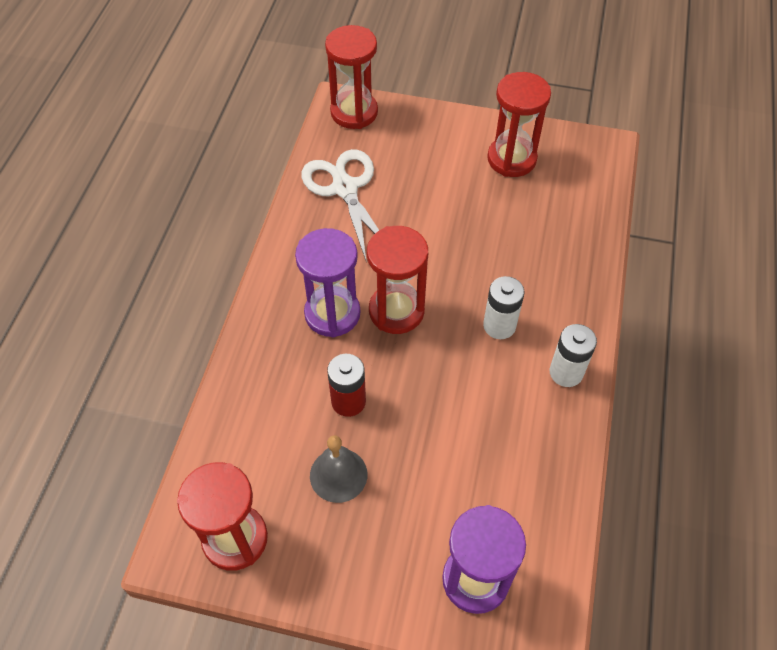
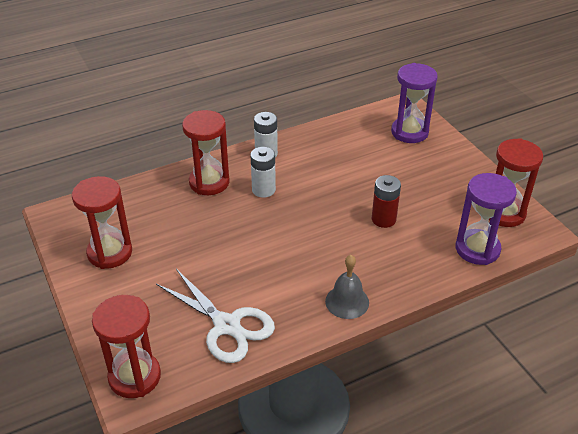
camera: 130 degrees left, 15 degrees down
(332, 313) = (338, 262): purple hourglass -> purple hourglass (477, 249)
(338, 475) = (425, 198): grey bell -> grey bell (347, 301)
(345, 188) = (227, 325): white scissors -> white scissors turned 75 degrees counterclockwise
(396, 311) = (302, 235): red hourglass -> red hourglass (209, 182)

